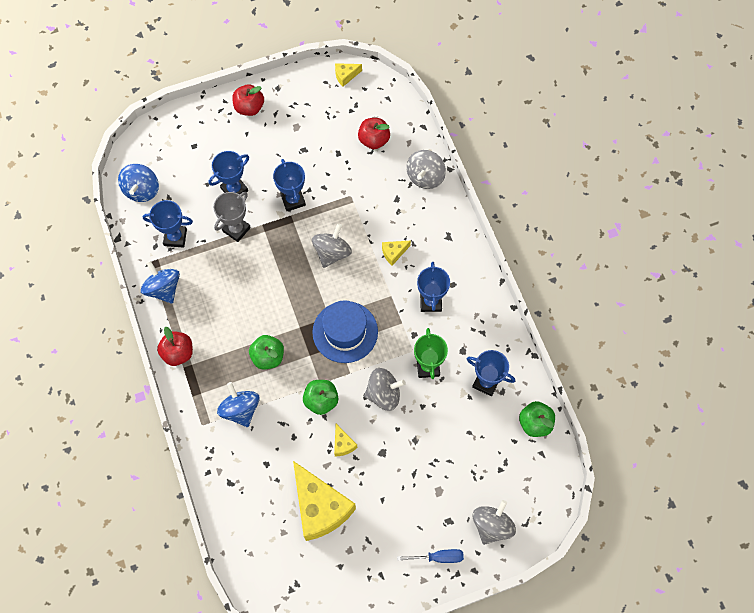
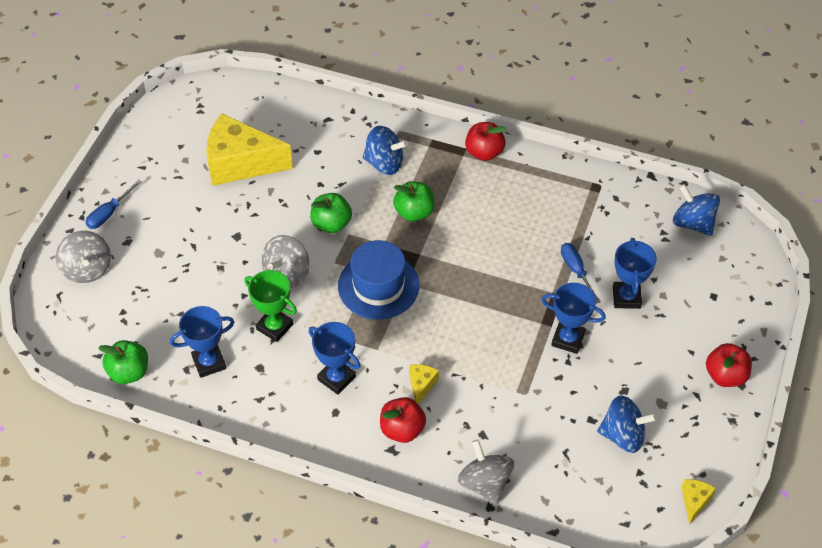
camera: 130 degrees right, 15 degrees down
(163, 288) = (562, 178): blue spinning top -> blue spinning top (623, 435)
(175, 237) = (611, 218): blue trophy -> none
(236, 229) = (576, 271): grey trophy -> blue screwdriver
(332, 252) = (474, 332): grey spinning top -> none
(343, 444) = (275, 213): yellow cheese -> none
(374, 140) = (578, 466): red apple -> red apple (402, 429)

